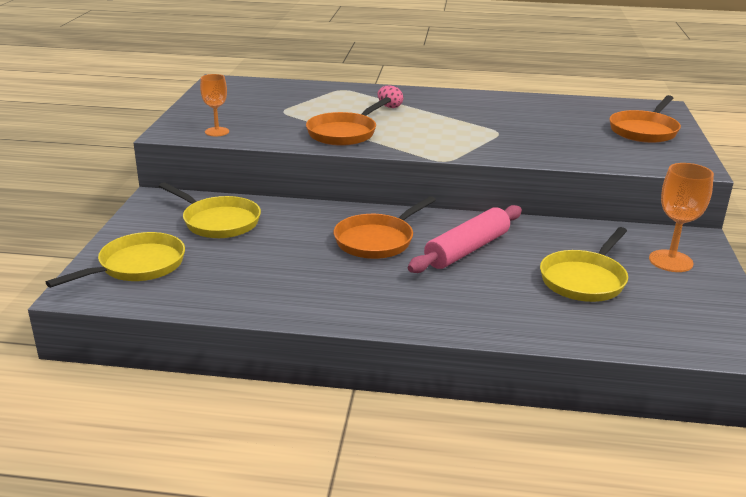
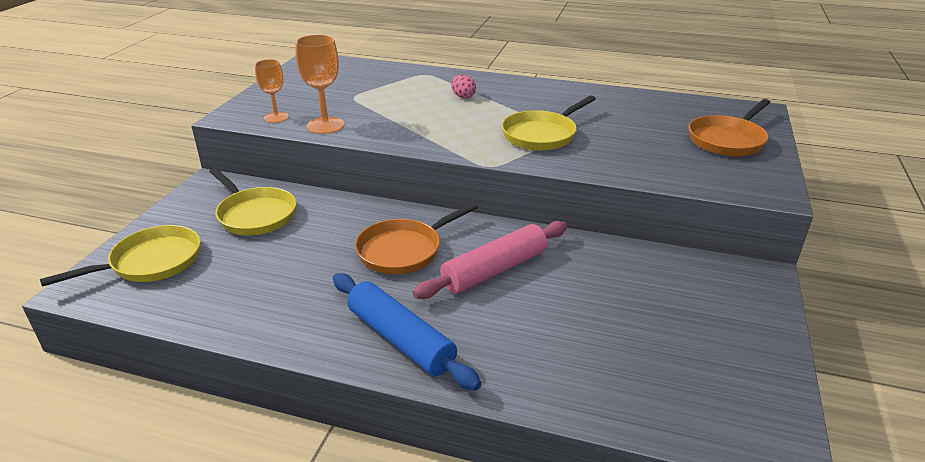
camera: 10 degrees right, 5 degrees up
(344, 133) = (401, 126): orange pan -> none
(408, 305) = (400, 339): none -> blue rolling pin
(584, 279) = (612, 322): yellow pan -> yellow pan (542, 135)
(670, 261) = (721, 305): orange goblet -> orange goblet (325, 125)

